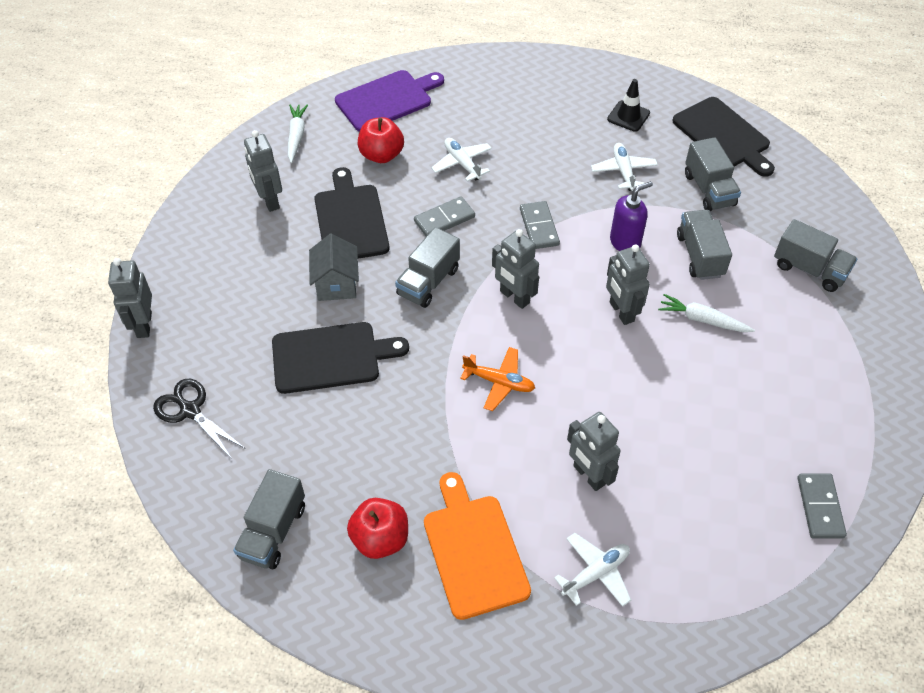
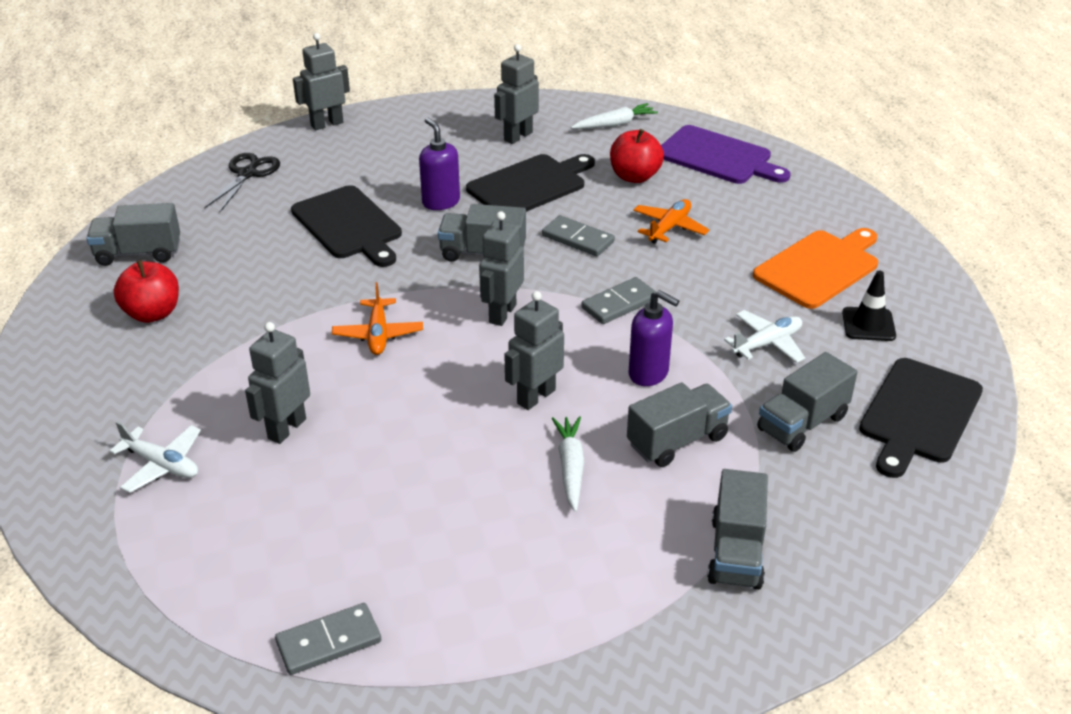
camera: 65 degrees right, 15 degrees down
(336, 284) = (440, 202): grey house -> purple soap dispenser
(462, 163) = (669, 228): white plane -> orange plane
(473, 551) = (160, 374): orange cutting board -> orange cutting board (819, 267)

